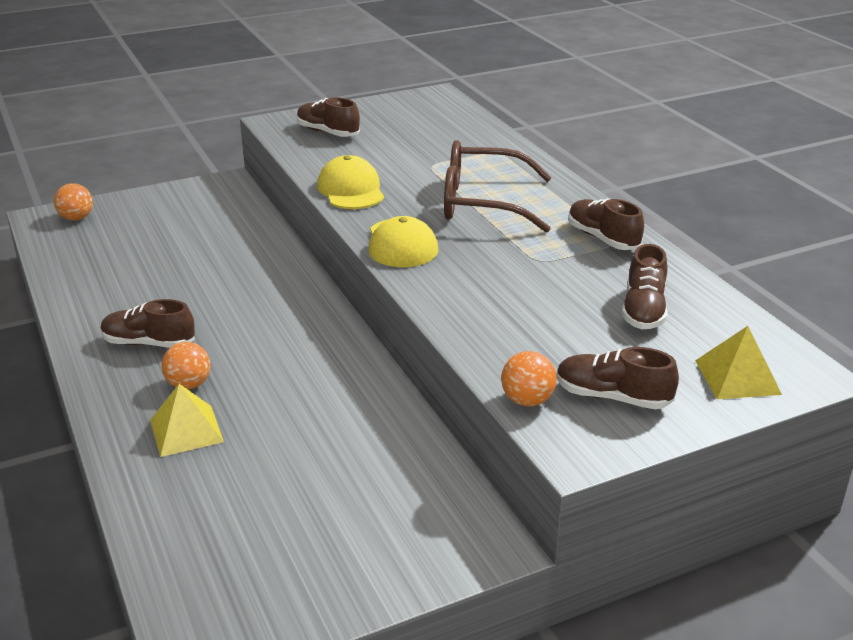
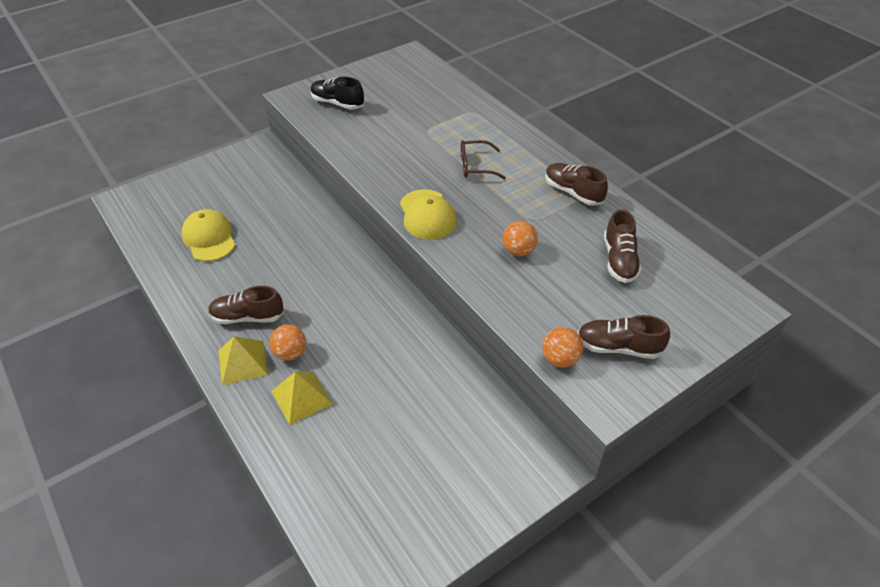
camera: 10 degrees left, 15 degrees up
(76, 218) = (151, 197): orange ball -> orange ball (518, 251)
(328, 132) = (337, 103): brown shoe -> black shoe
(351, 190) = (373, 163): yellow cap -> yellow cap (209, 238)
(481, 203) = (475, 166): brown glasses -> brown glasses, size x0.53
(737, 377) = (698, 316): yellow pyramid -> yellow pyramid (242, 362)

